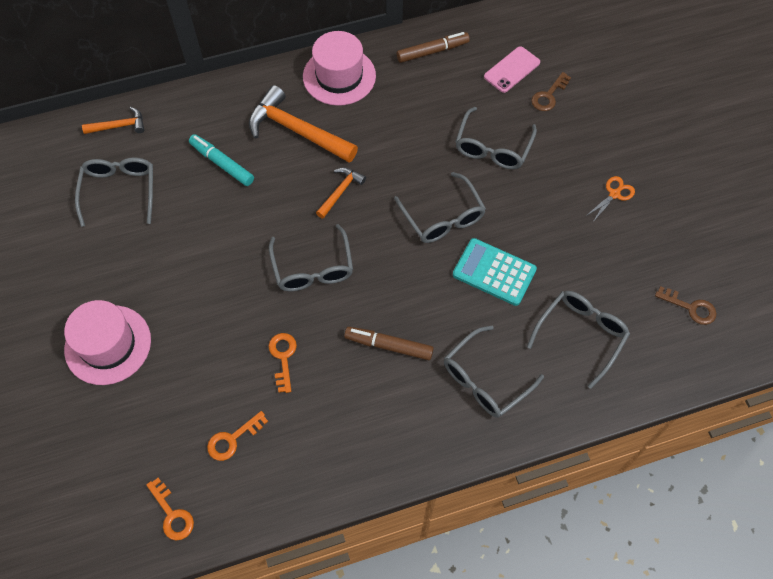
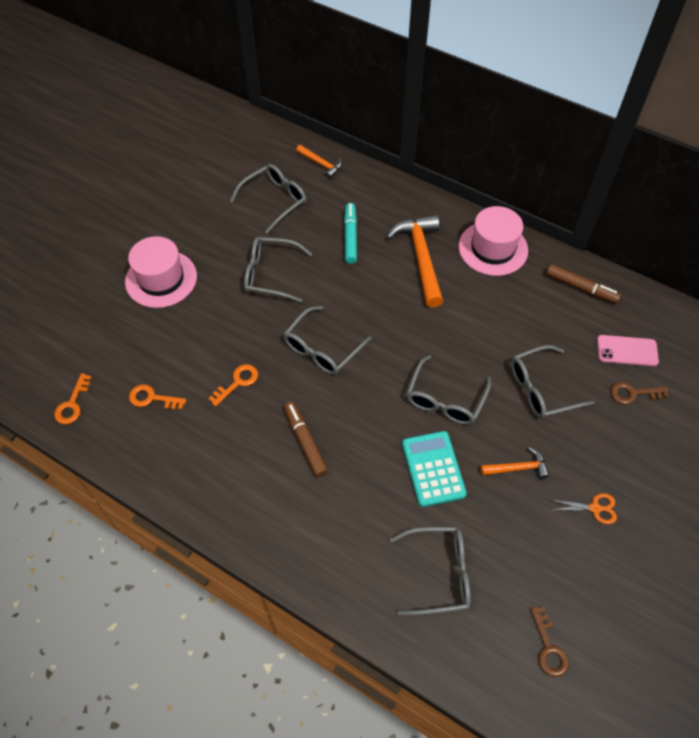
camera: 50 degrees right, 5 degrees down
(340, 191) = (399, 319): orange hammer -> orange hammer (517, 468)
(485, 380) = (336, 528): grey glasses -> grey glasses (270, 274)

